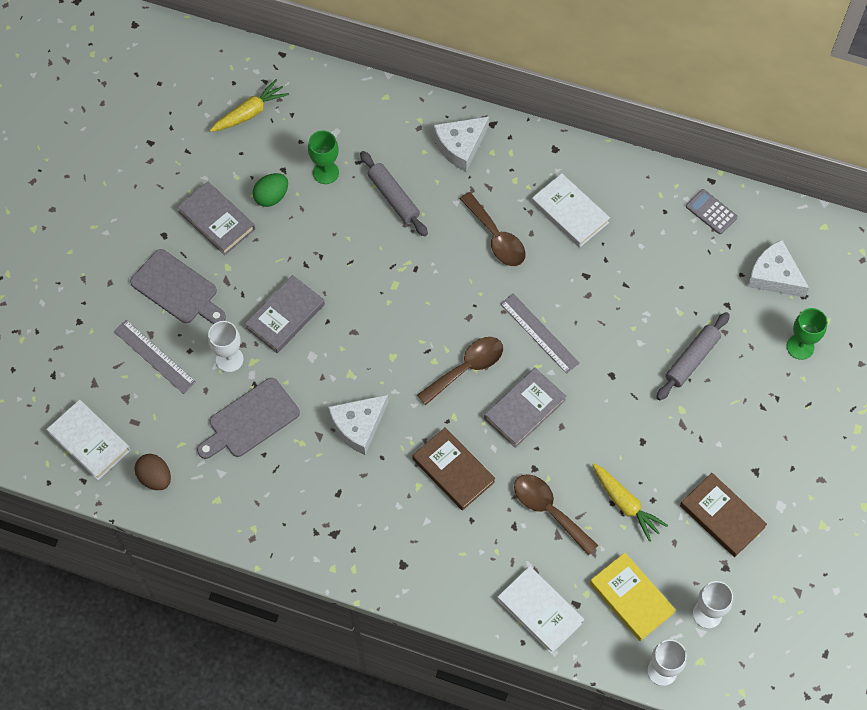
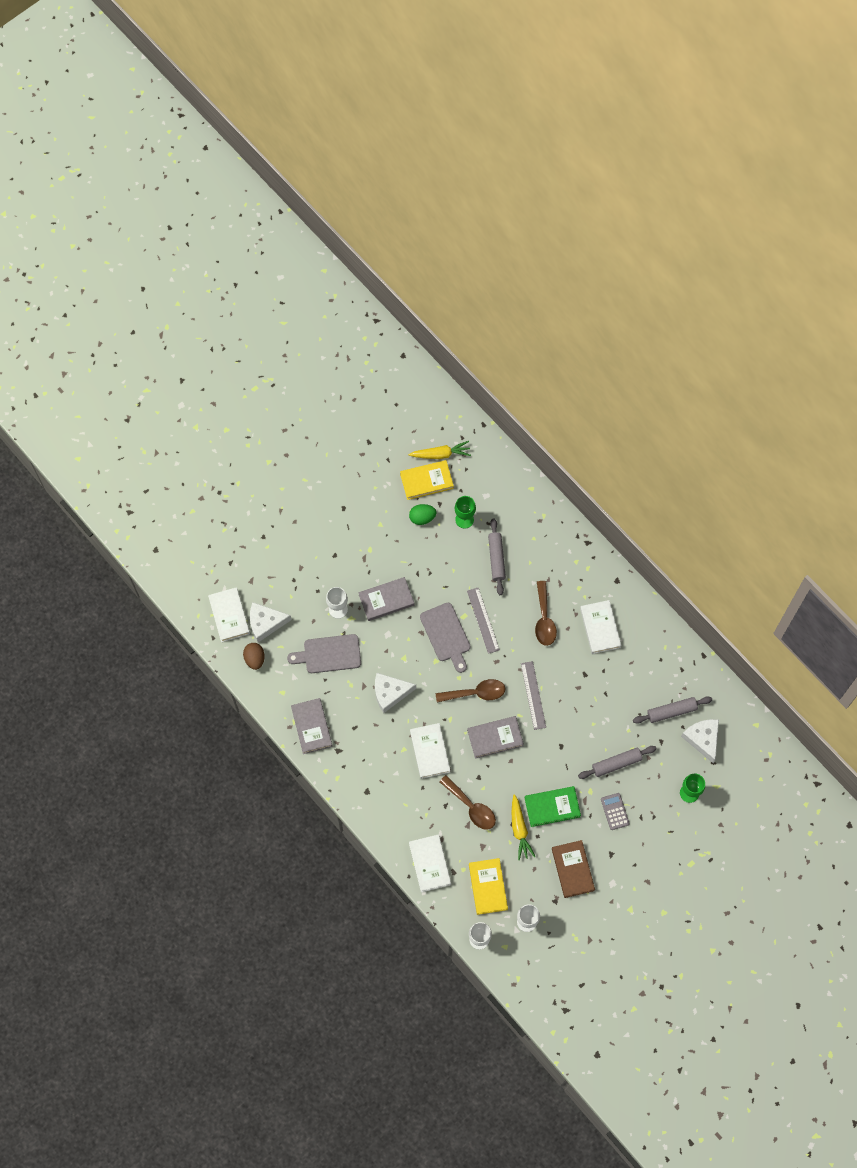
camera: 30 degrees right, 5 degrees up
(154, 356) = (295, 583): grey ruler -> grey ruler (483, 620)
(177, 289) = (332, 547): grey cutting board -> grey cutting board (446, 635)
(216, 220) = (380, 515): grey book -> grey book (311, 727)
(251, 152) = (426, 481): none -> yellow book
(453, 470) = (430, 751): brown book -> white book
(460, 146) = (558, 547): white cheese -> white cheese (265, 623)
(548, 510) = (471, 807): brown spoon -> brown spoon turned 150 degrees clockwise
(648, 454) = (552, 807): none -> green book
(711, 212) = (690, 676): grey calculator -> grey calculator (615, 811)
(717, 264) = (671, 711): none -> grey rolling pin

